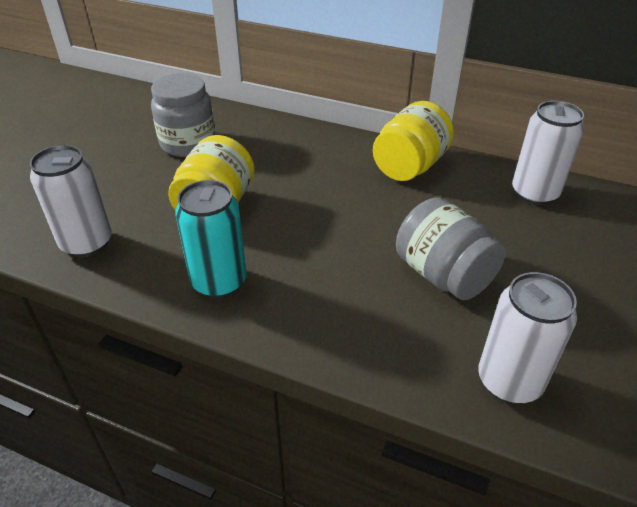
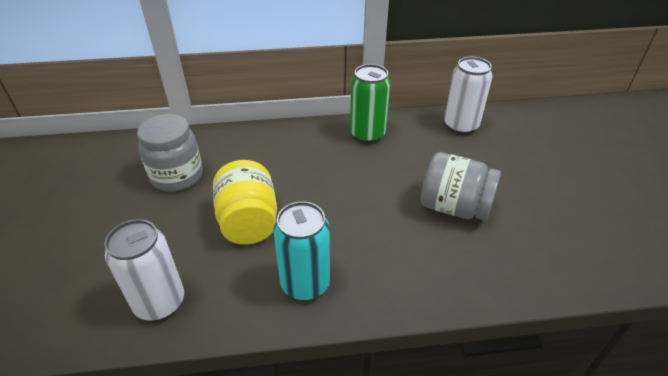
camera: 30 degrees left, 0 degrees up
(409, 166) = (367, 134): yellow jar -> green can
(509, 381) = (550, 263): white can -> none

